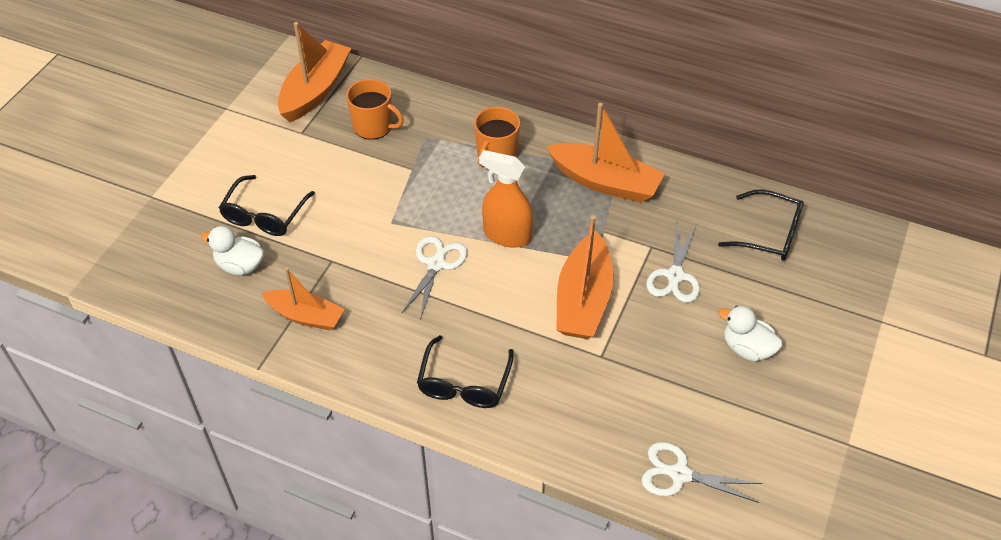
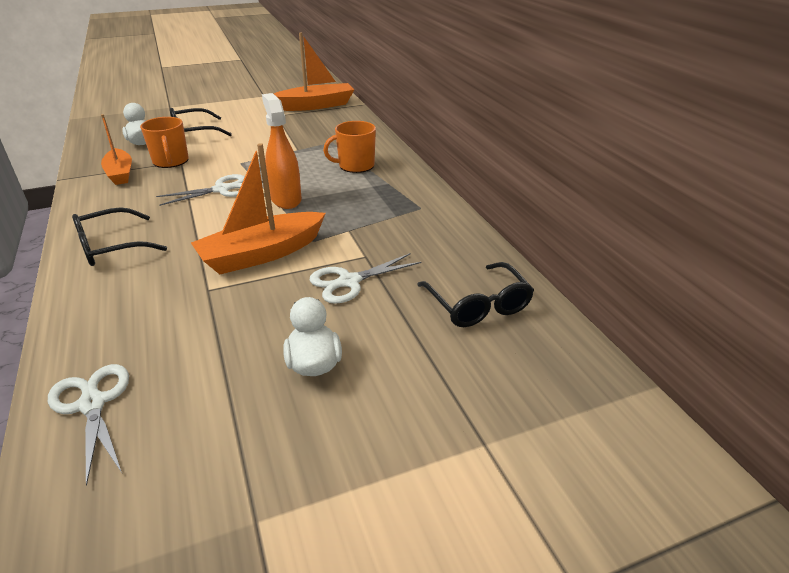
camera: 45 degrees right, 15 degrees down
(374, 126) = (315, 127): orange mug -> orange mug (171, 161)
(605, 182) = (399, 209): orange boat -> none

